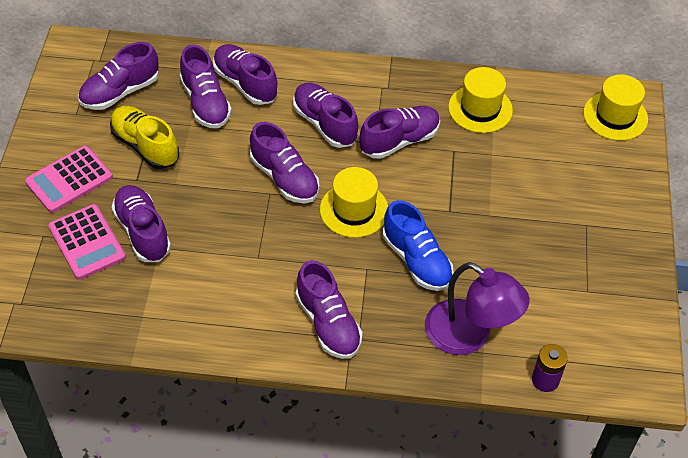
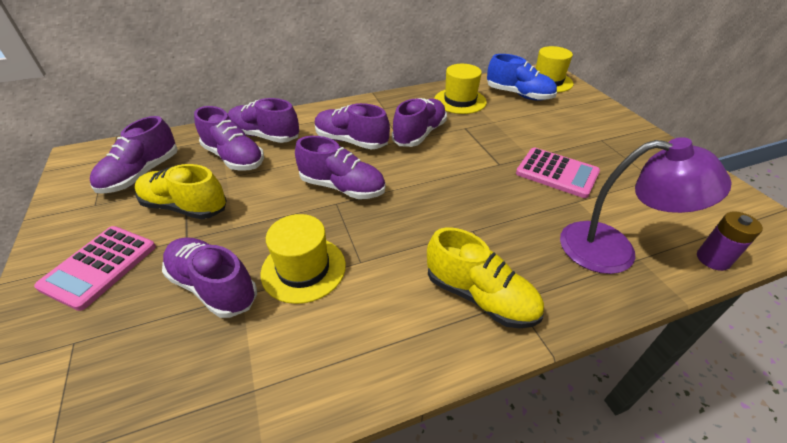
camera: 25 degrees left, 10 degrees down
(87, 242) = (142, 326): pink calculator -> pink calculator (557, 173)
(328, 323) = (480, 296): purple shoe -> yellow shoe
(354, 210) = (422, 189): yellow hat -> yellow hat (303, 269)
(416, 260) = (508, 207): blue shoe -> blue shoe (518, 95)

